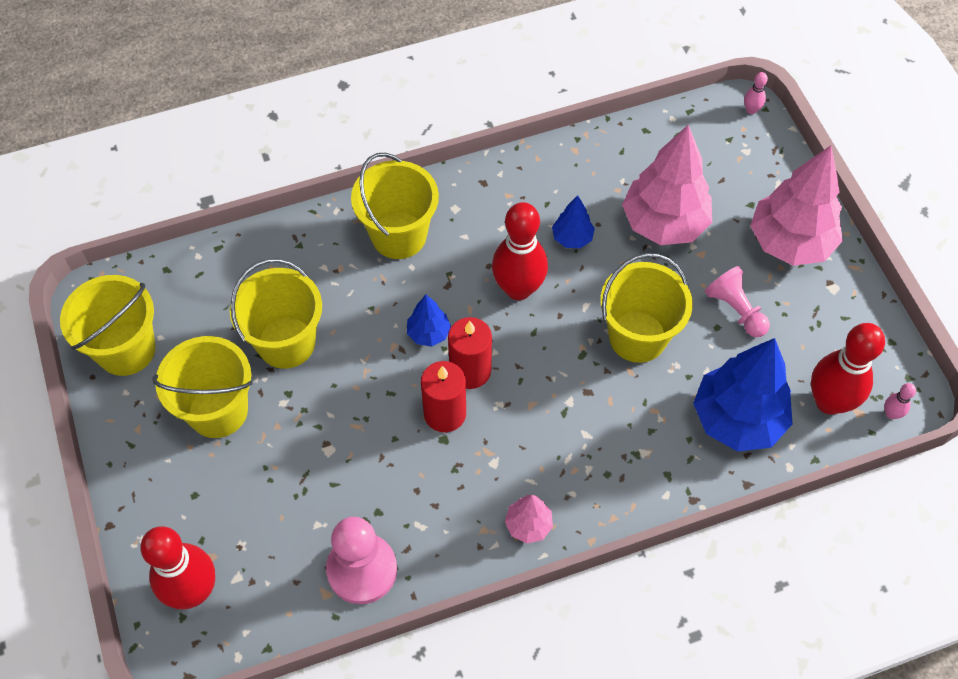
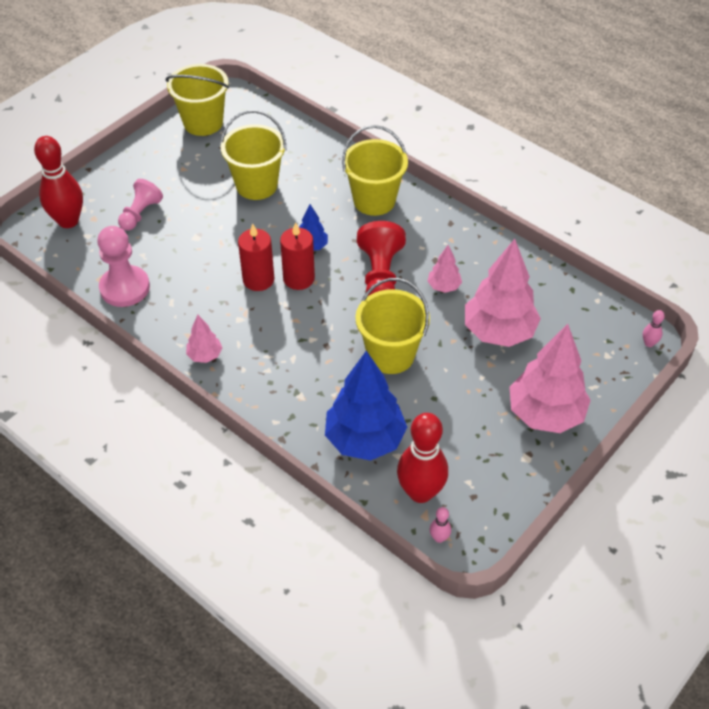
camera: 60 degrees right, 10 degrees down
(218, 410) = (189, 178): yellow bucket -> none
(518, 288) = (380, 276): red bowling pin -> red pawn
(572, 238) = (444, 287): blue tree -> pink tree
(735, 310) = (457, 403): pink pawn -> pink pawn (140, 214)

